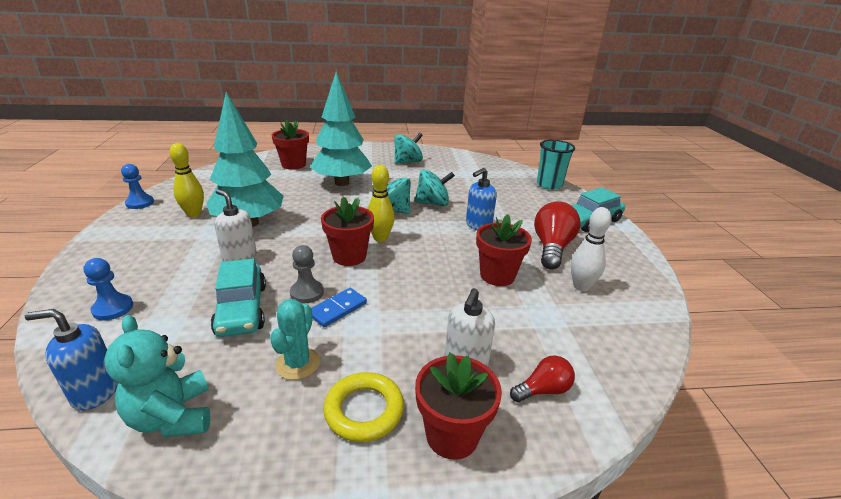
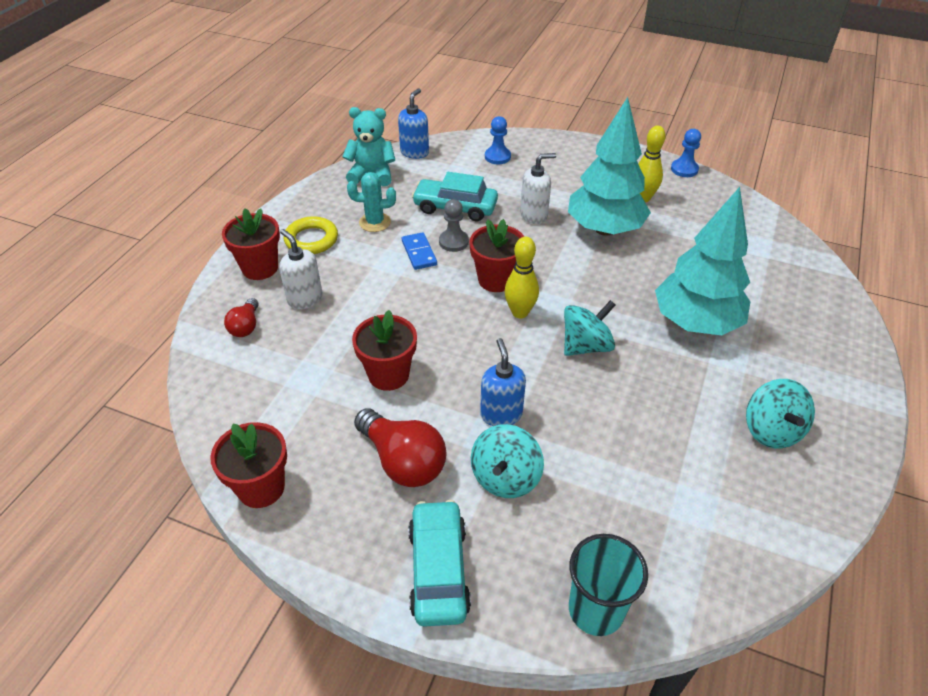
camera: 120 degrees right, 15 degrees up
(293, 165) = (781, 291): red flower pot -> red flower pot (261, 488)
(298, 363) = (375, 222): turquoise cactus -> turquoise cactus turned 45 degrees counterclockwise
(433, 203) = (588, 395): turquoise spinning top -> turquoise spinning top (505, 477)
(581, 286) = (319, 436): white bowling pin -> none

